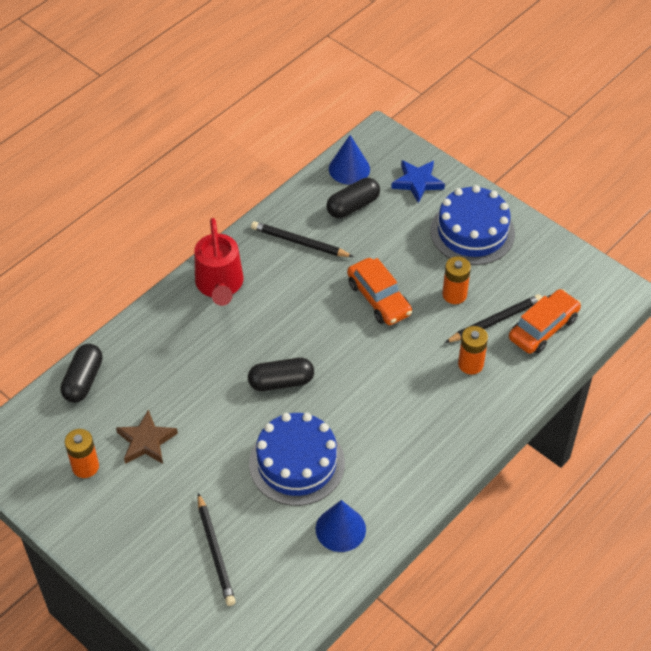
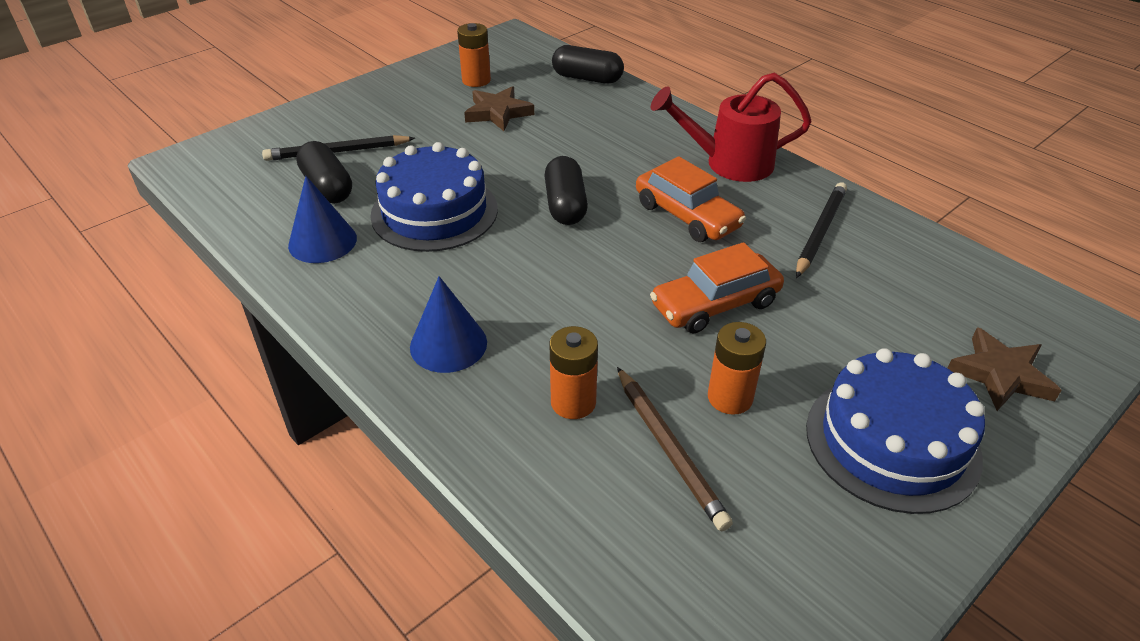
camera: 95 degrees right, 10 degrees down
(349, 169) = (999, 291): blue cone -> blue cone (448, 344)
(353, 206) = (912, 290): black capsule -> black capsule (327, 187)
(417, 182) = (1000, 374): blue star -> brown star
(495, 321) = (669, 449): black pencil -> brown pencil
(543, 328) = (650, 526): orange car -> orange car (687, 216)

